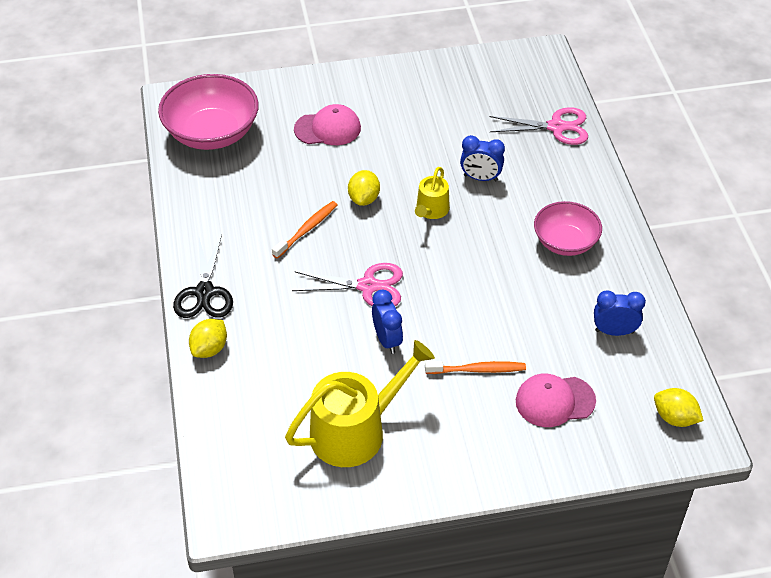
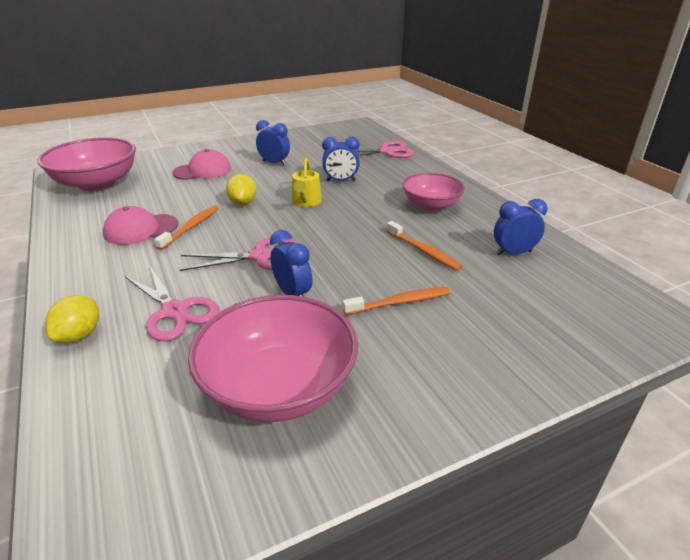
camera: 15 degrees left, 15 degrees down
(205, 292) = (78, 286): black scissors -> none
(285, 339) = (175, 311): none -> pink scissors
(356, 430) = (278, 387): yellow watering can -> pink bowl
(412, 127) = (274, 163): none -> blue clock
(526, 310) = (423, 251): none -> orange toothbrush
(554, 401) = (495, 315): pink cap -> pink cap (141, 229)
(674, 418) = (623, 307): yellow lemon -> none

